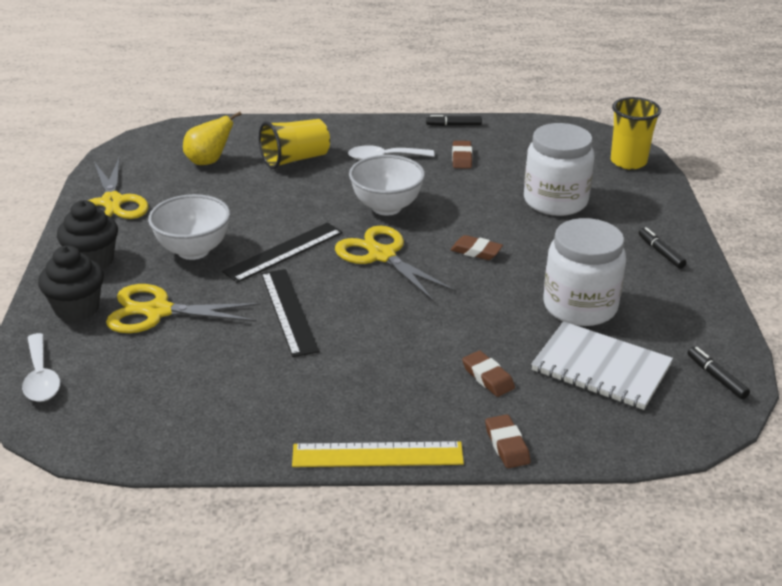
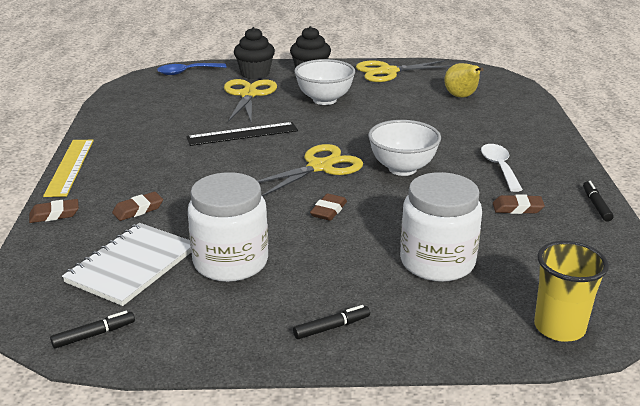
camera: 90 degrees right, 5 degrees down
(41, 377) = (187, 72): white spoon -> blue spoon
(284, 252) = (324, 129): black ruler -> none
(295, 159) = (479, 128): yellow cup -> none

